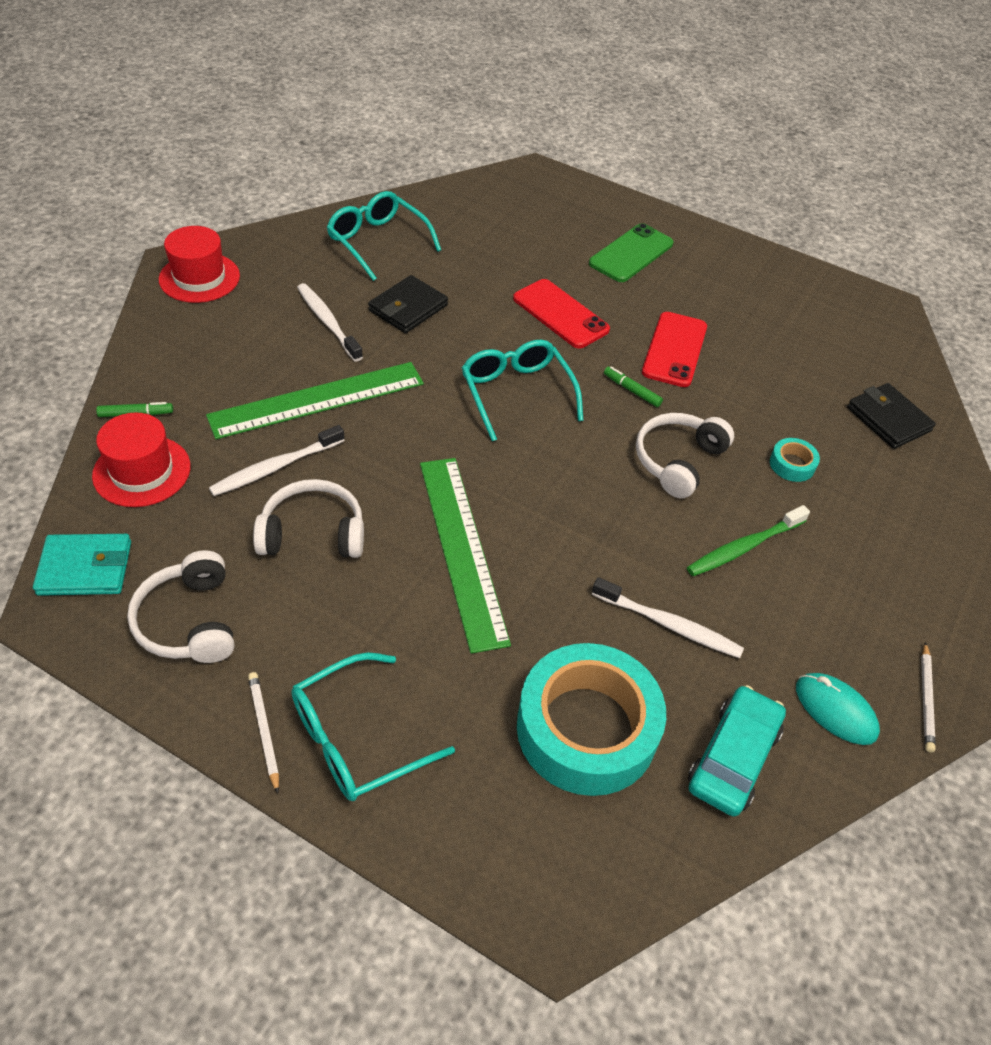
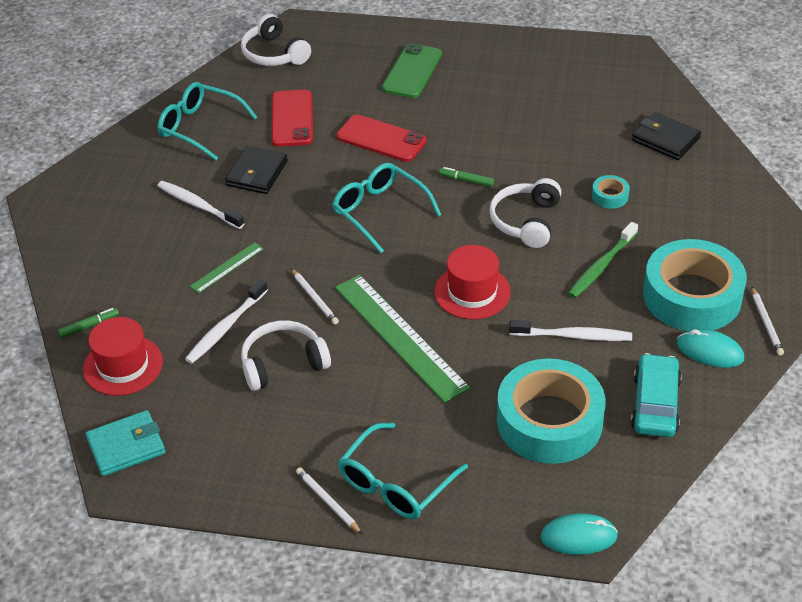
camera: 15 degrees left, 5 degrees down
(189, 621) = (229, 453): white headphones -> white headphones (274, 54)
(199, 278) = (69, 204): red hat -> red hat (472, 292)
(317, 399) = (227, 267): green ruler -> green ruler, size x0.47
(391, 468) = (314, 298): none -> white pencil
(547, 913) = (578, 537): none -> turquoise mouse
(674, 350) = (483, 138): red phone -> red phone (292, 119)
(842, 626) = (692, 296): none -> turquoise tape

